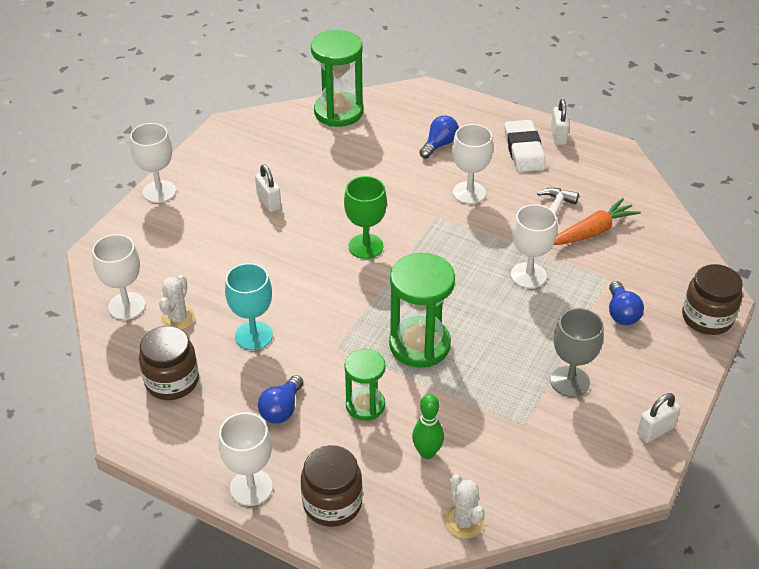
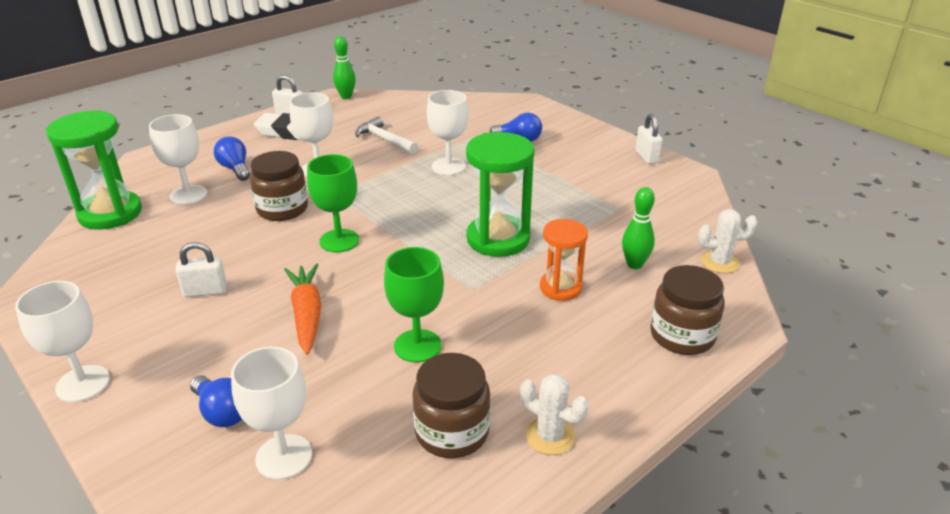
camera: 70 degrees left, 10 degrees down
(178, 318) = (344, 407): white cactus -> white cactus (550, 436)
(251, 487) = (646, 391): white goblet -> white goblet (188, 195)
(253, 336) = (417, 346): turquoise goblet -> green goblet
(282, 409) = (541, 346): blue light bulb -> blue light bulb (222, 412)
(365, 405) = (560, 288): green hourglass -> orange hourglass
(570, 381) = (581, 177): grey goblet -> none
(592, 231) = (420, 128): orange carrot -> orange carrot (307, 315)
(623, 157) = (346, 96): none -> green bowling pin
(707, 318) = (544, 111): brown jar -> brown jar (282, 209)

